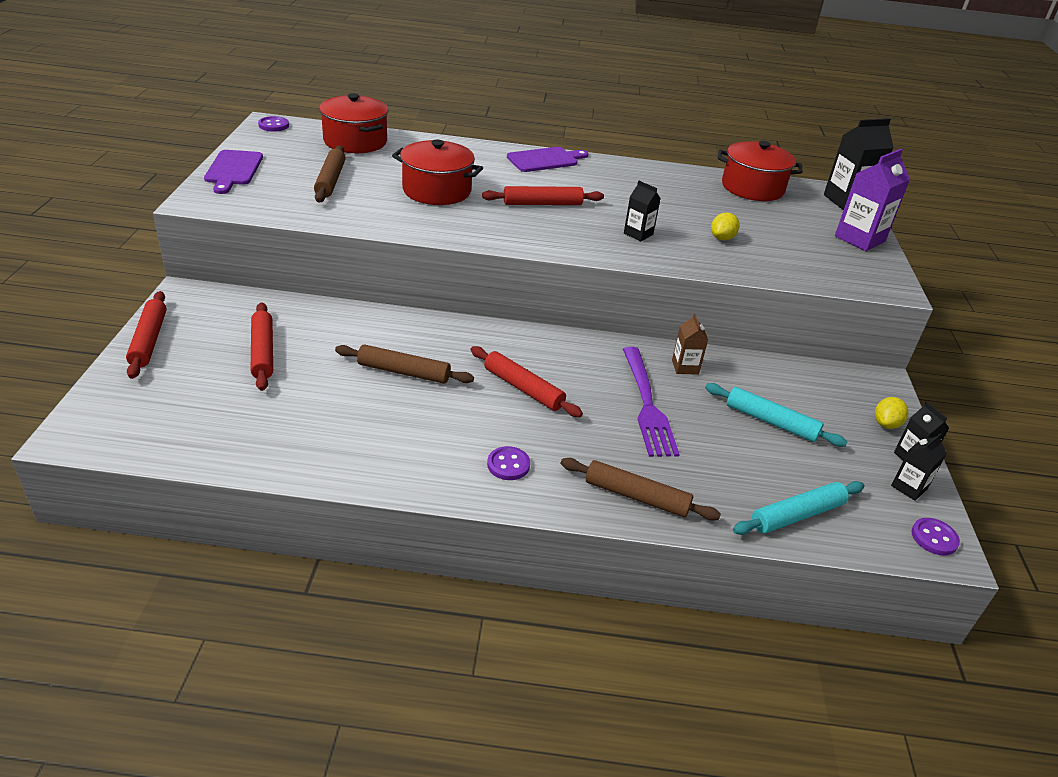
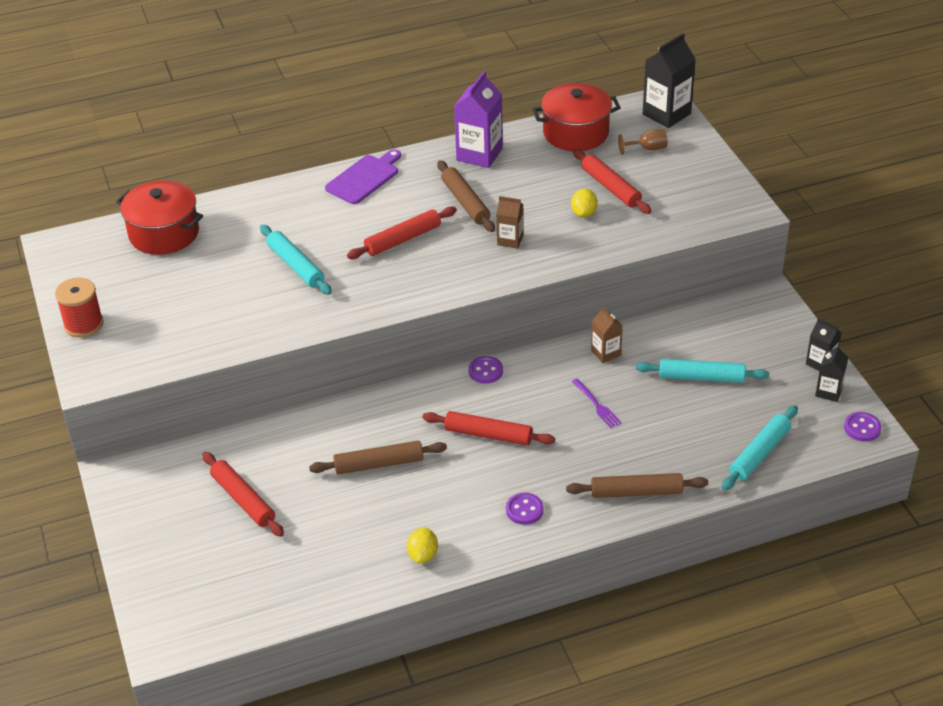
camera: 20 degrees left, 5 degrees up
(149, 340) = (133, 534): red rolling pin -> red rolling pin (610, 187)
(233, 170) = (84, 324): purple cutting board -> red spool
(273, 125) = (63, 246): purple button -> purple button (485, 371)
(330, 180) = (187, 297): brown rolling pin -> brown rolling pin (465, 202)
(436, 190) = (295, 265): red pot -> turquoise rolling pin
(638, 234) = (510, 240): black carton -> brown carton
(647, 404) = (596, 405): purple fork -> purple fork, size x0.49
(814, 216) = (647, 149): none -> brown goblet
(859, 239) = (698, 161): purple carton -> purple carton (479, 154)
(886, 424) = (789, 339): yellow lemon -> yellow lemon (423, 555)

